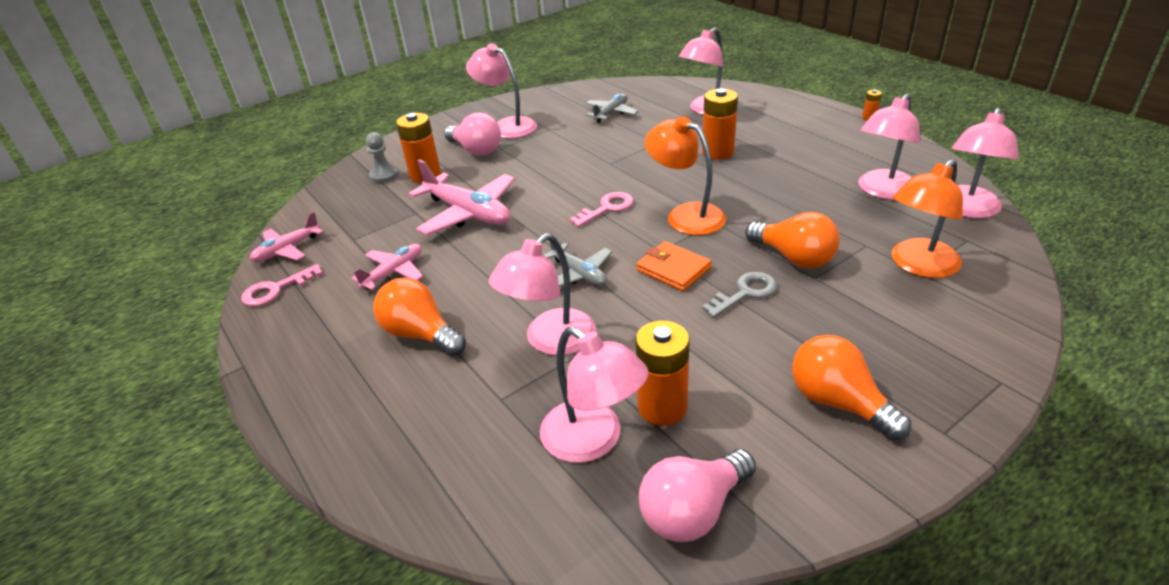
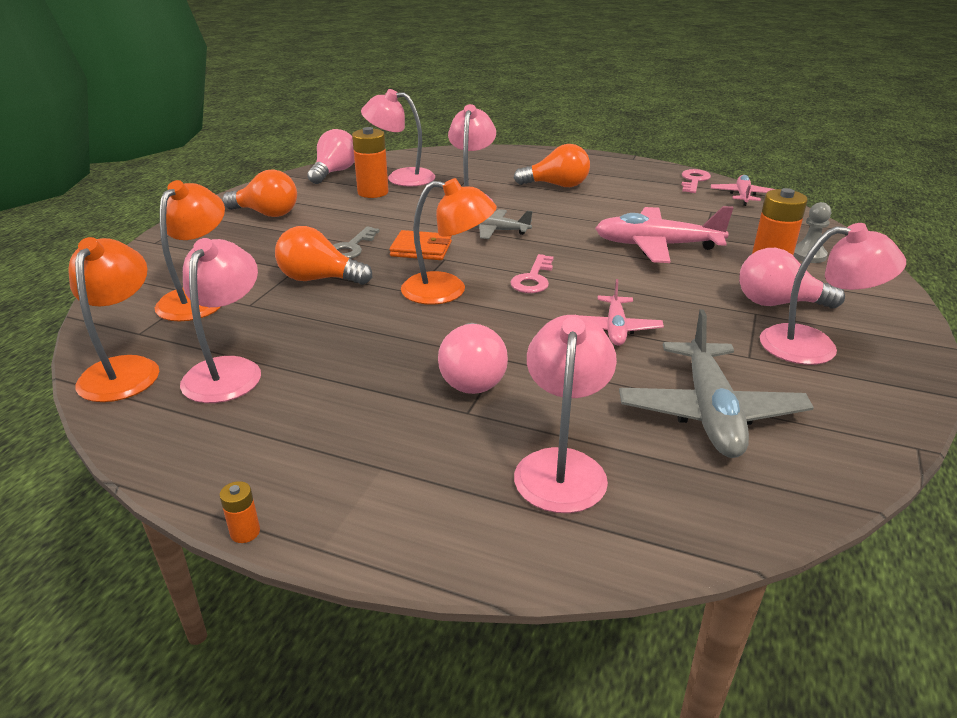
camera: 145 degrees right, 5 degrees down
(394, 272) = (635, 203): pink plane -> pink plane (615, 328)
(611, 113) = (710, 412): grey plane -> grey plane, size x1.72
(718, 152) = (472, 377): orange battery -> pink light bulb
(966, 209) = (125, 369): pink lamp -> orange lamp

